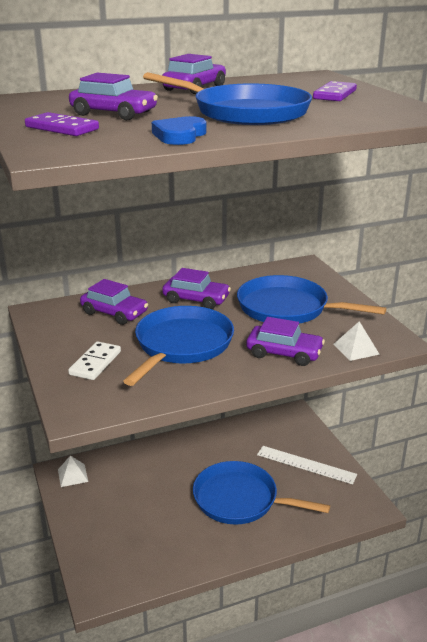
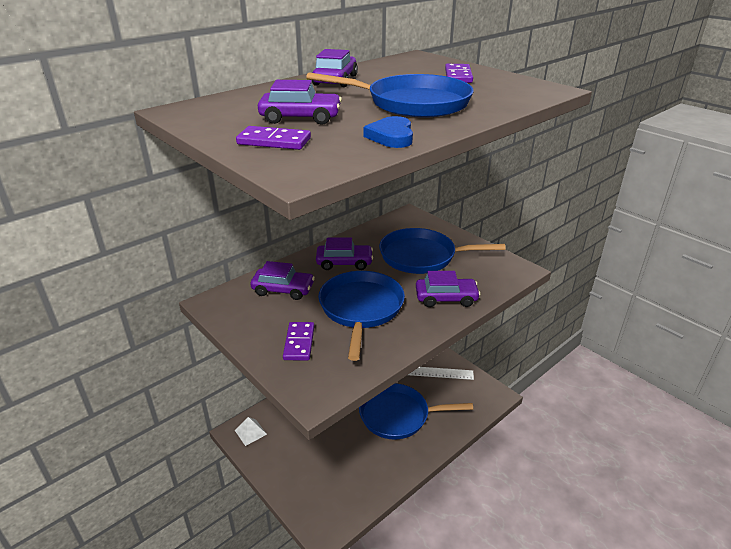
camera: 20 degrees left, 5 degrees up
(95, 363) = (299, 343): white domino -> purple domino
(356, 349) = (496, 282): white pyramid -> none

